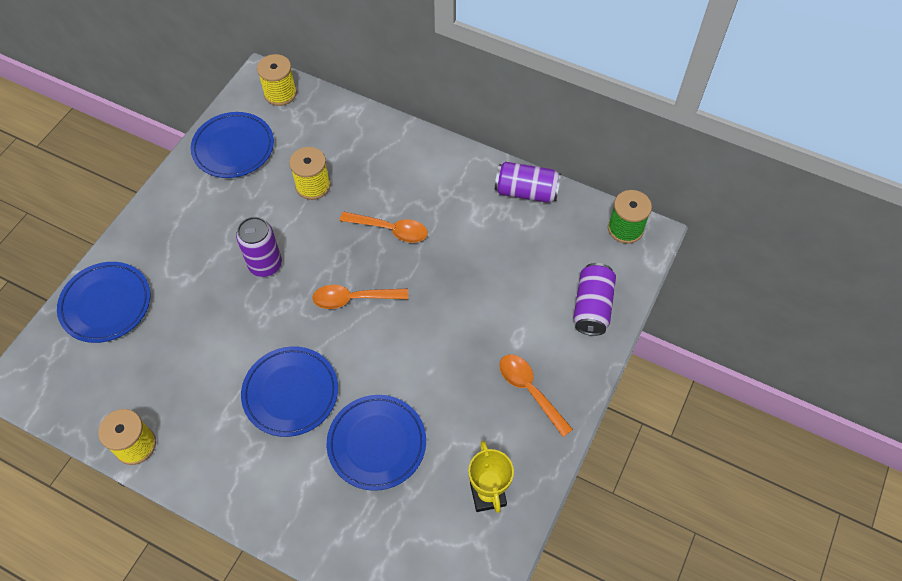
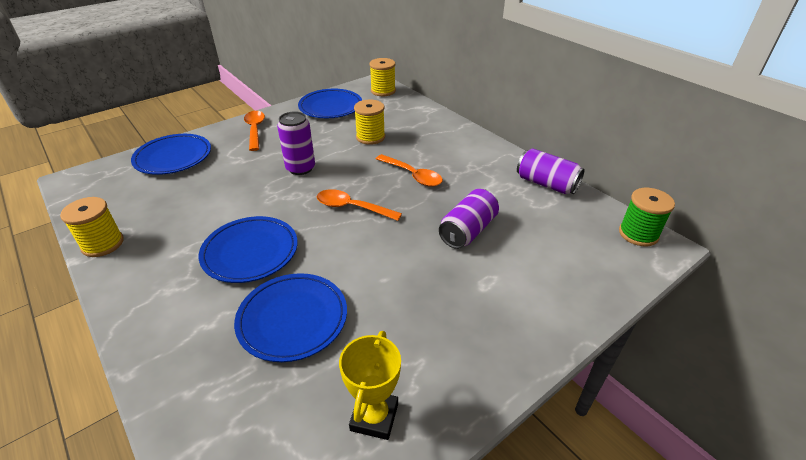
camera: 25 degrees right, 20 degrees down
(530, 390) = (477, 332): orange spoon -> orange spoon (255, 130)
(592, 307) = (579, 283): purple can -> purple can (468, 231)

